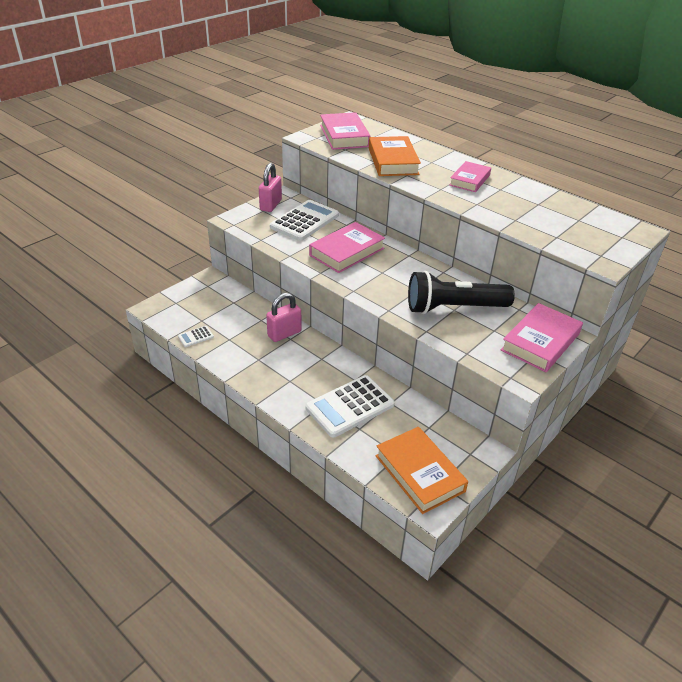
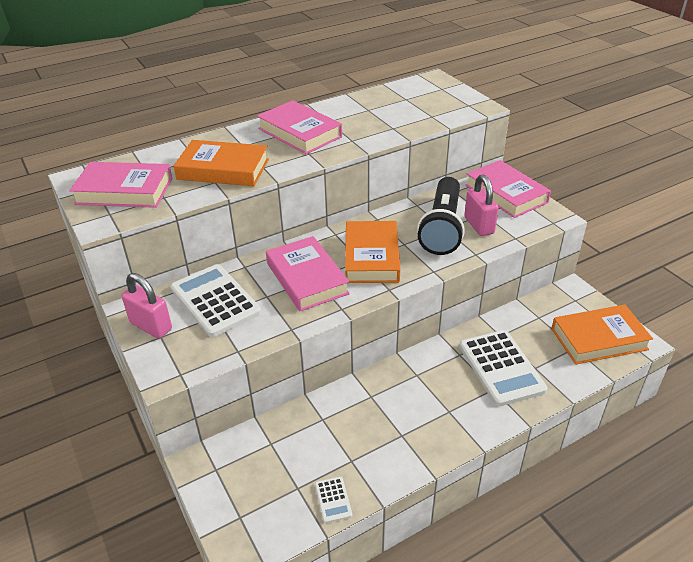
camera: 70 degrees left, 0 degrees up
(284, 334) = (359, 400): pink padlock -> pink padlock (479, 225)
(389, 276) = (371, 257): none -> orange book
(469, 180) = (299, 133): pink book -> pink book, size x1.51

